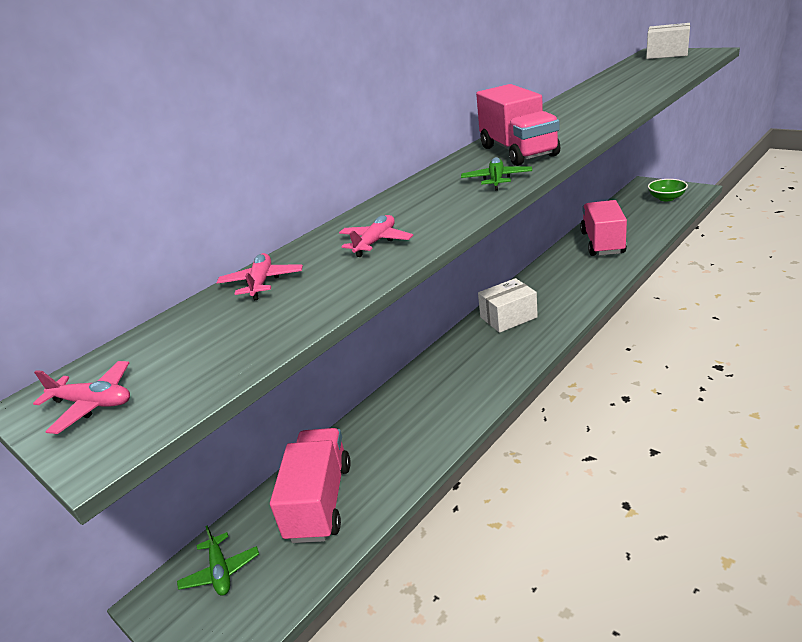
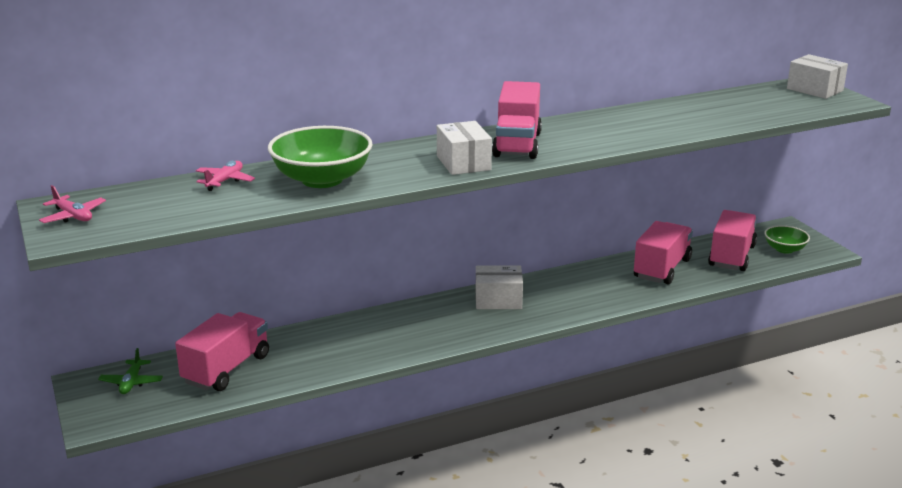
camera: 20 degrees right, 5 degrees down
(376, 242) = (322, 179): pink plane -> green bowl
(496, 180) = (463, 163): green plane -> white box
(638, 216) = (731, 256): none -> pink truck

